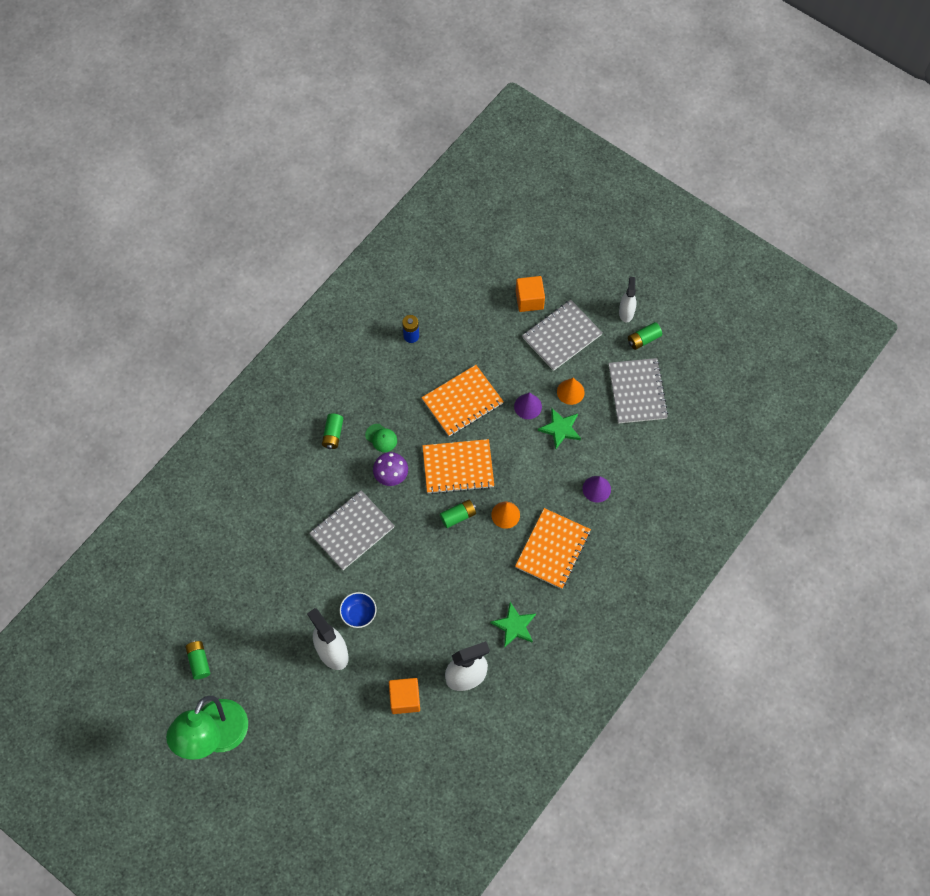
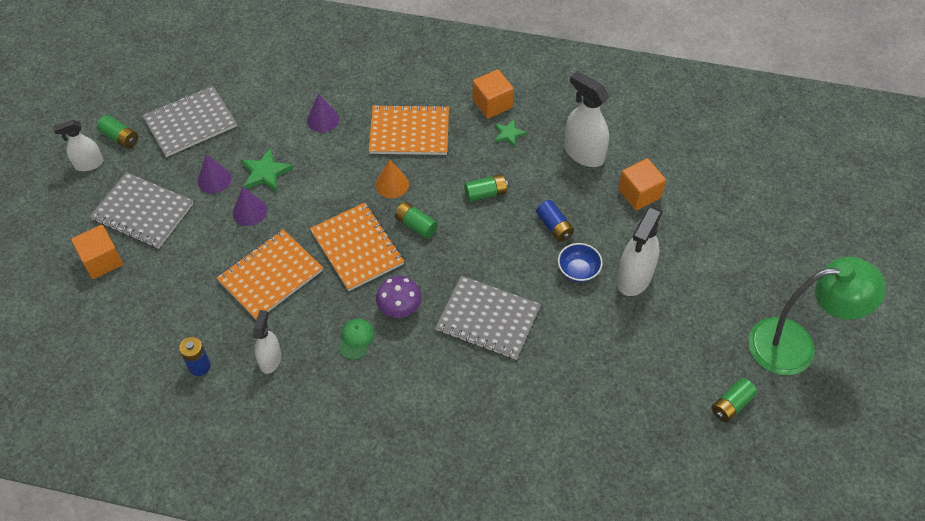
camera: 115 degrees left, 10 degrees down
(333, 434) = (376, 394): green battery -> green battery (485, 193)
(394, 379) = (270, 359): none -> white spray bottle
(407, 616) = (554, 226): none -> blue battery
(462, 402) = (270, 276): orange notebook -> orange notebook turned 75 degrees counterclockwise
(514, 626) = (508, 134): green star -> green star, size x0.66
(553, 628) = (492, 104): none -> orange cube
(570, 392) = (214, 179): orange cone -> purple cone

